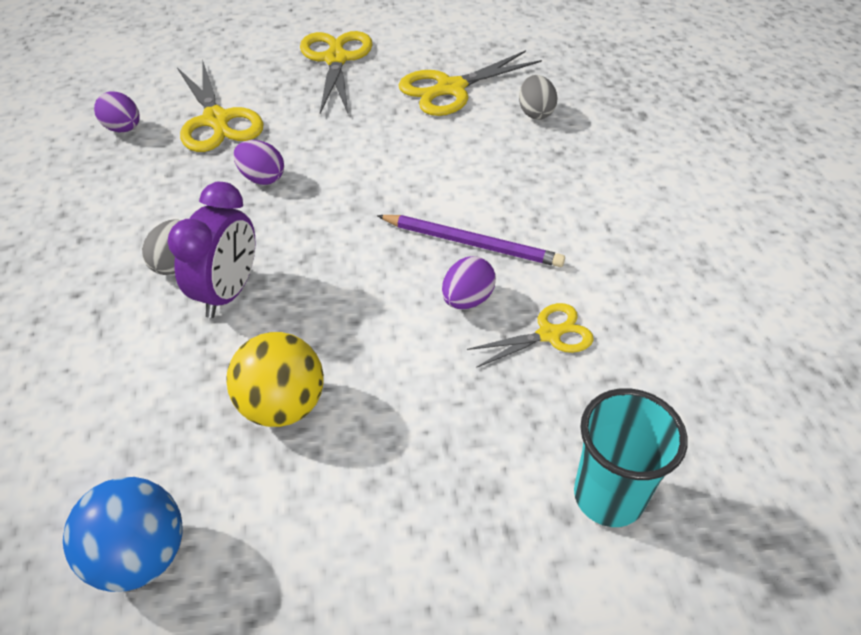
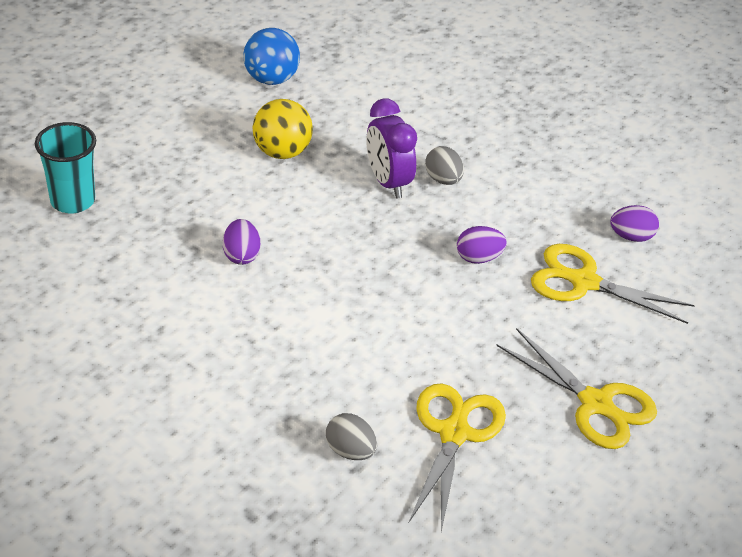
camera: 135 degrees right, 5 degrees down
(472, 243) = (277, 294): purple pencil -> none
(549, 334) = (170, 262): yellow scissors -> none

